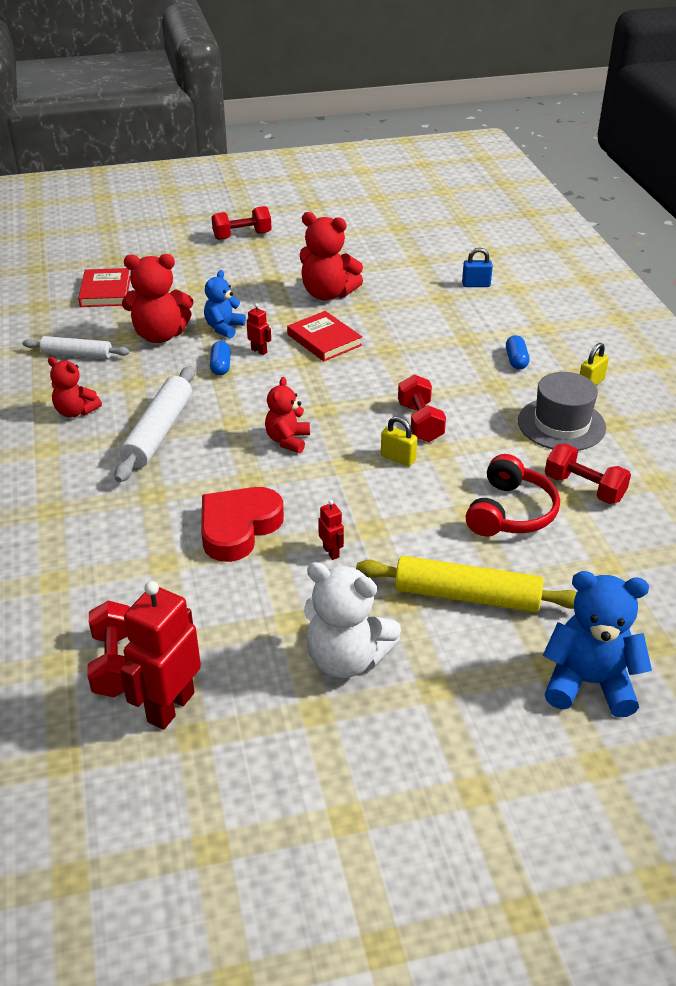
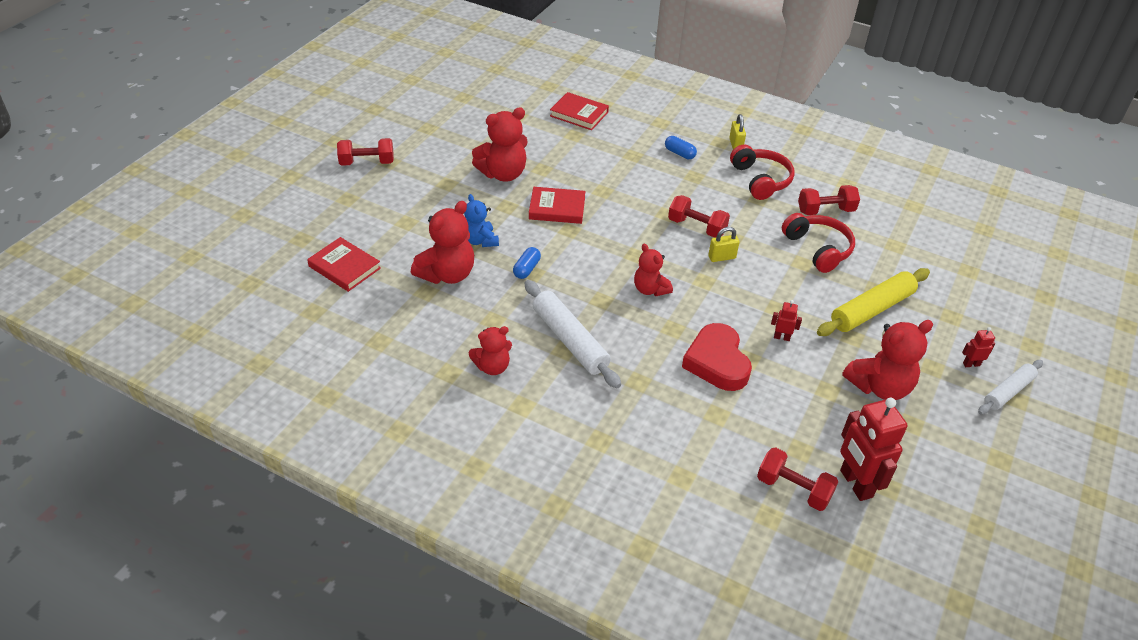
camera: 50 degrees left, 5 degrees up
(77, 354) = (415, 327): white rolling pin -> white rolling pin (1008, 392)
(220, 366) = (526, 269): blue capsule -> blue capsule turned 75 degrees clockwise
(242, 236) = (367, 162): red dumbbell -> red dumbbell turned 60 degrees clockwise
(259, 351) = (531, 242): red robot -> red robot (971, 364)
(346, 658) = (880, 387): white teddy bear -> red teddy bear
(476, 285) = (579, 114): blue padlock -> red book
(561, 424) = (761, 180): grey hat -> red headphones
(589, 683) = (975, 311): blue teddy bear -> none

